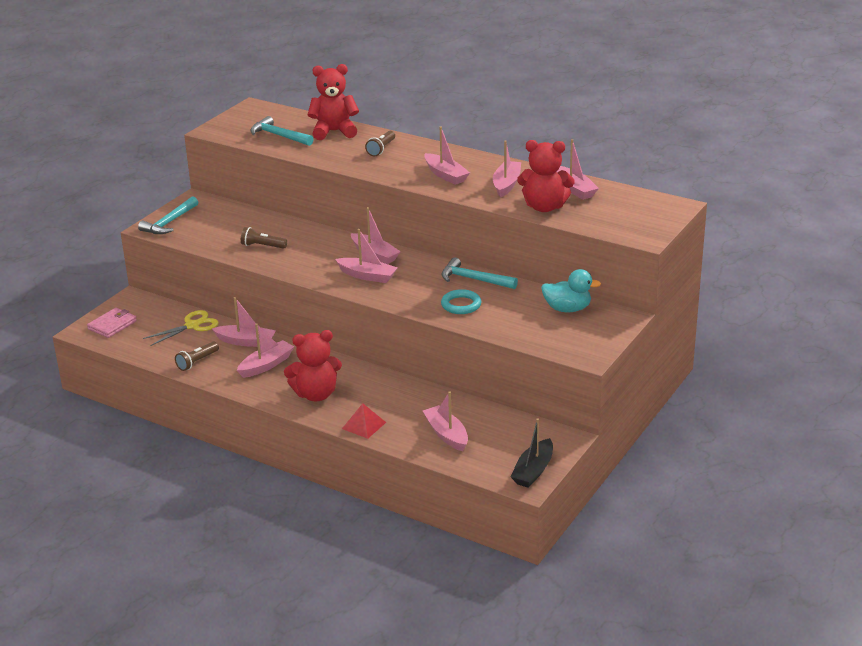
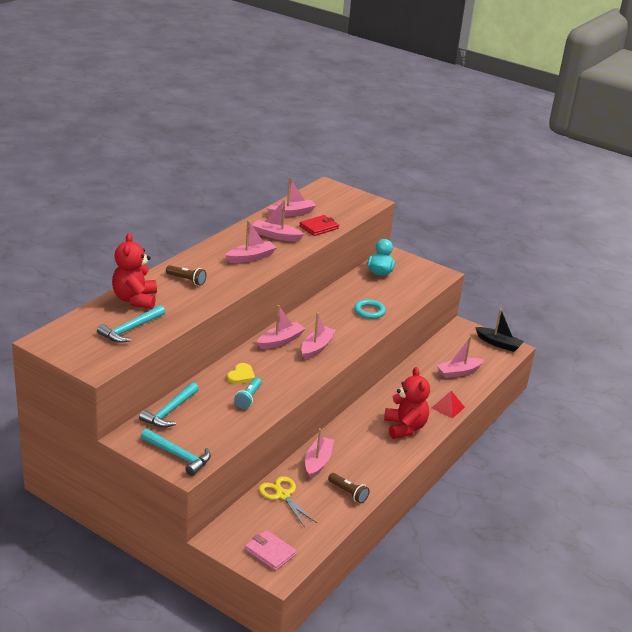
camera: 90 degrees left, 0 degrees up
(262, 246) = (248, 398): brown flashlight -> turquoise flashlight
(266, 365) = (358, 452): pink boat -> none
(302, 239) = (241, 375): none -> yellow heart
(474, 279) = (332, 302): turquoise hammer -> turquoise hammer (170, 411)
(544, 207) = (319, 227): red teddy bear -> red wallet

